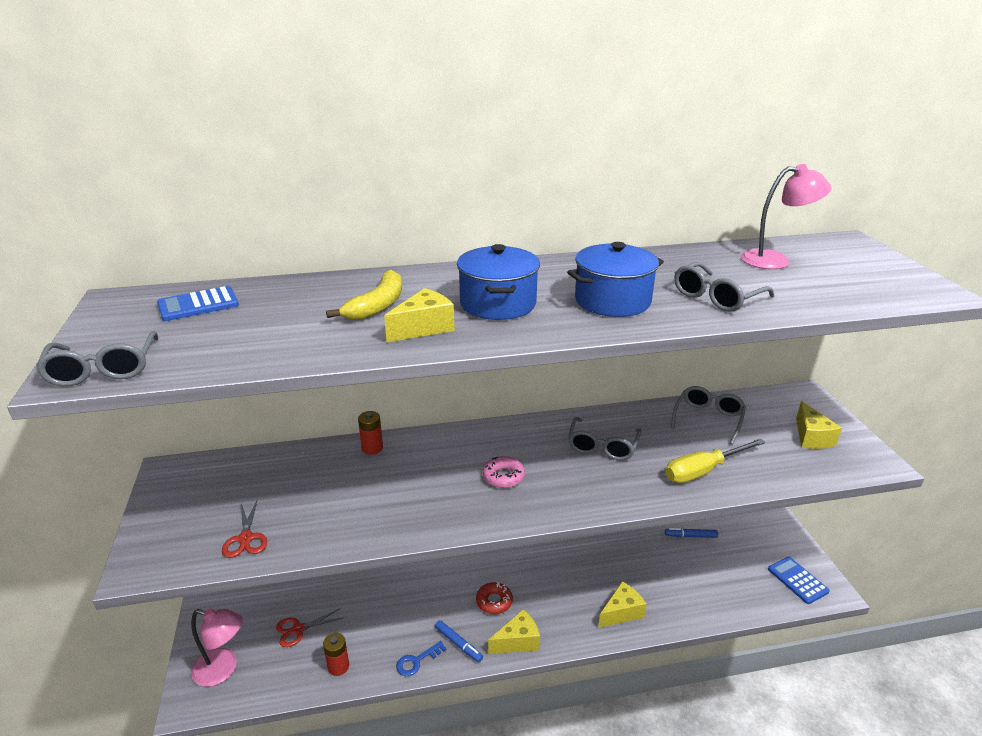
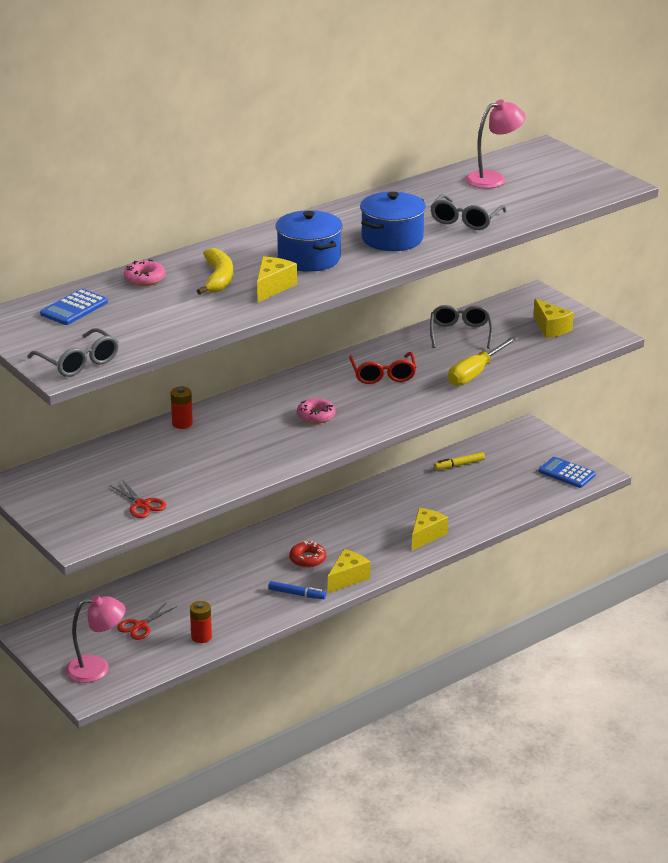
camera: 25 degrees left, 0 degrees up
(307, 289) = (144, 278): none -> pink donut
(417, 661) = (268, 614): blue key -> none
(602, 446) = (383, 375): grey glasses -> red glasses
(690, 536) = (459, 465): blue marker -> yellow marker

